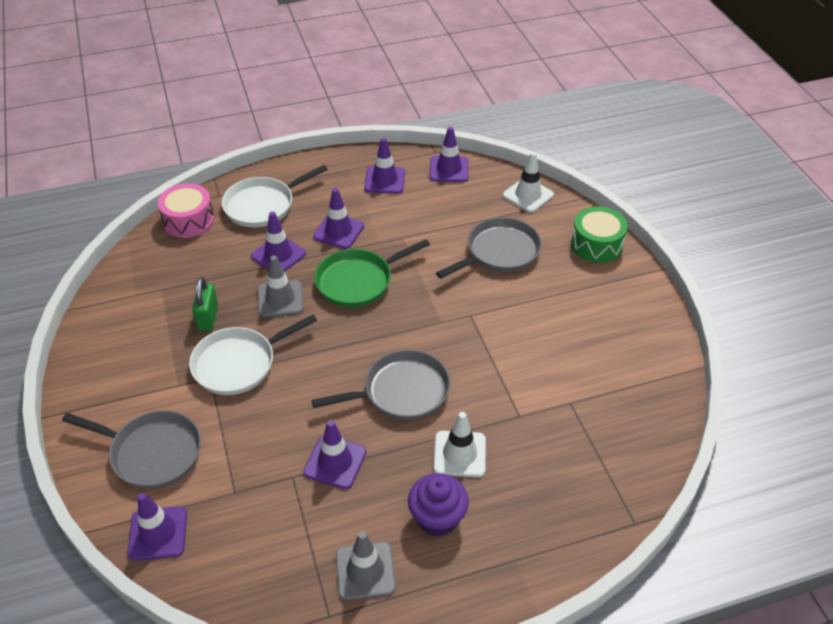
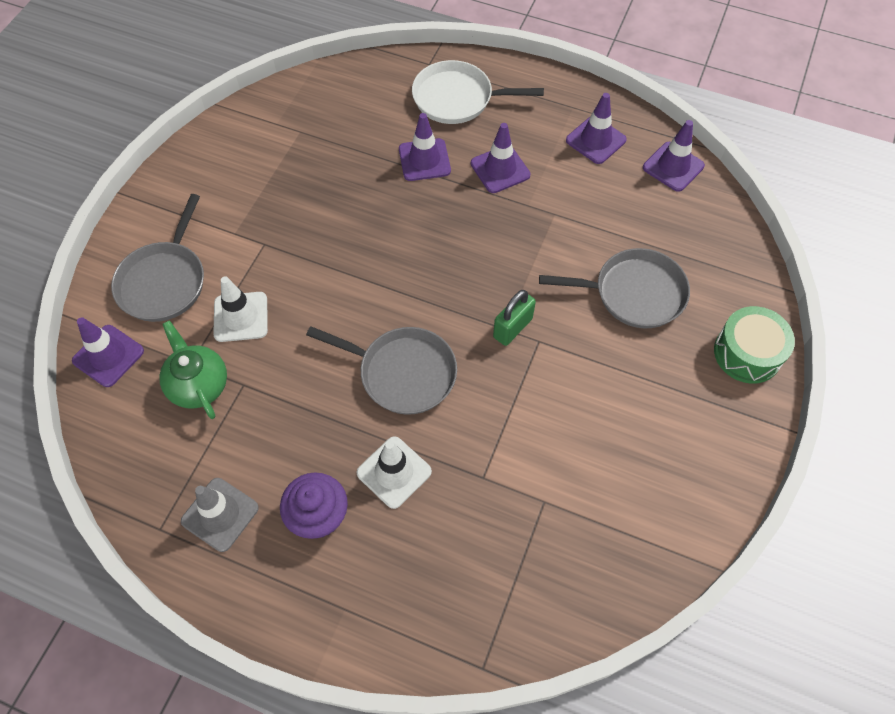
camera: 40 degrees right, 15 degrees up
(152, 452) = (164, 282): grey pan -> grey pan turned 45 degrees clockwise
(188, 220) = (381, 75): pink drum -> none
(208, 318) = (311, 185): green padlock -> green padlock (512, 328)
(238, 364) = (296, 247): white pan -> none
(256, 501) = (198, 385): none -> green teapot
(280, 299) = (385, 206): grey traffic cone -> none
(335, 462) = (287, 398): purple traffic cone -> none
(358, 281) = (468, 234): green pan -> none
(528, 195) = (729, 248): white traffic cone -> white traffic cone (241, 317)

